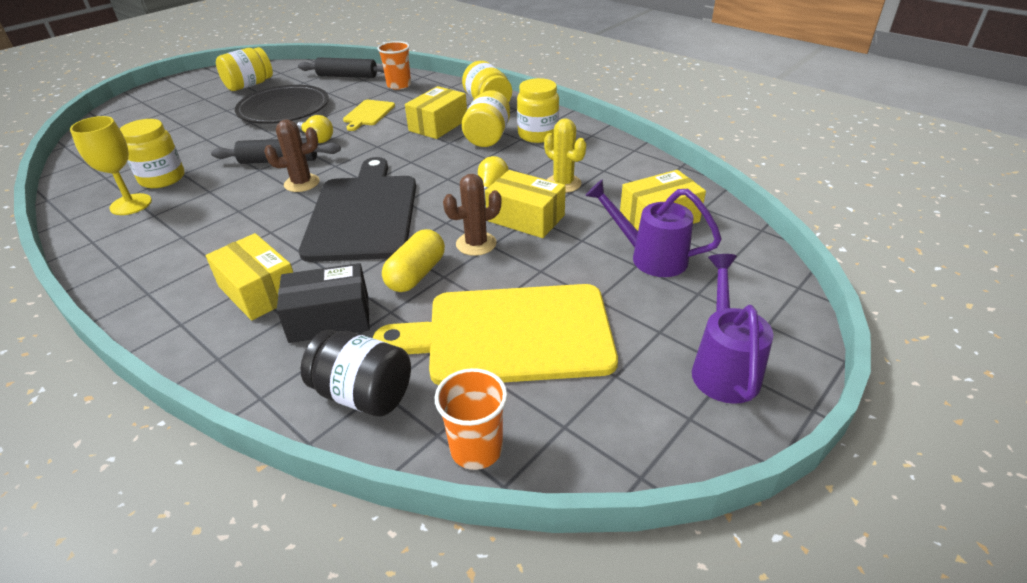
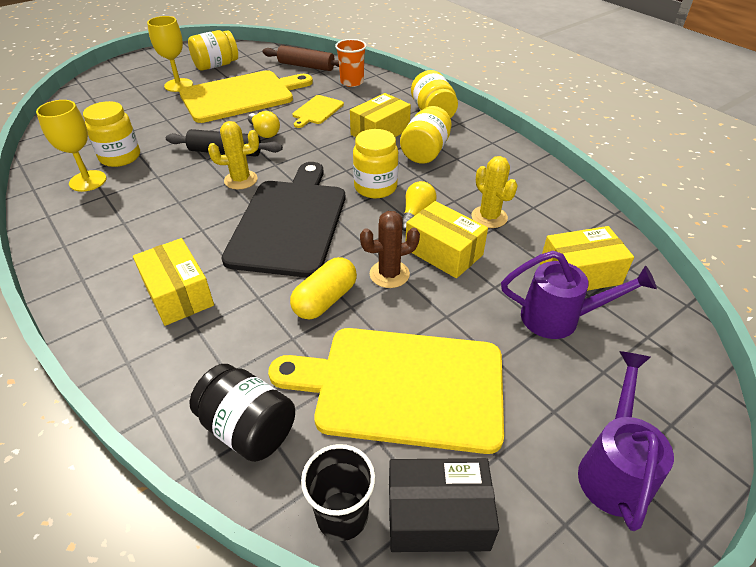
camera: 10 degrees right, 5 degrees up
(212, 107) = (178, 85): none -> yellow goblet
(284, 109) = (241, 96): black plate -> yellow cutting board
(302, 183) = (241, 180): brown cactus -> yellow cactus
(329, 318) = (235, 336): black box -> black box (437, 516)
(347, 76) = (306, 66): black rolling pin -> brown rolling pin
(476, 449) = (342, 515): orange cup -> black cup
(538, 135) = (475, 156): yellow jar -> yellow jar (375, 187)
(649, 257) = (560, 318): purple watering can -> purple watering can turned 150 degrees clockwise

